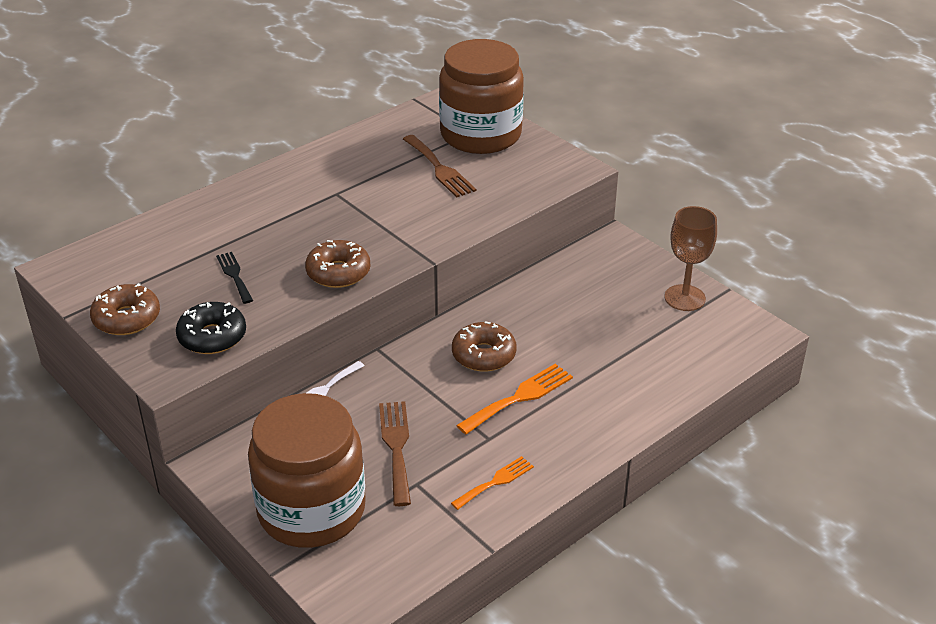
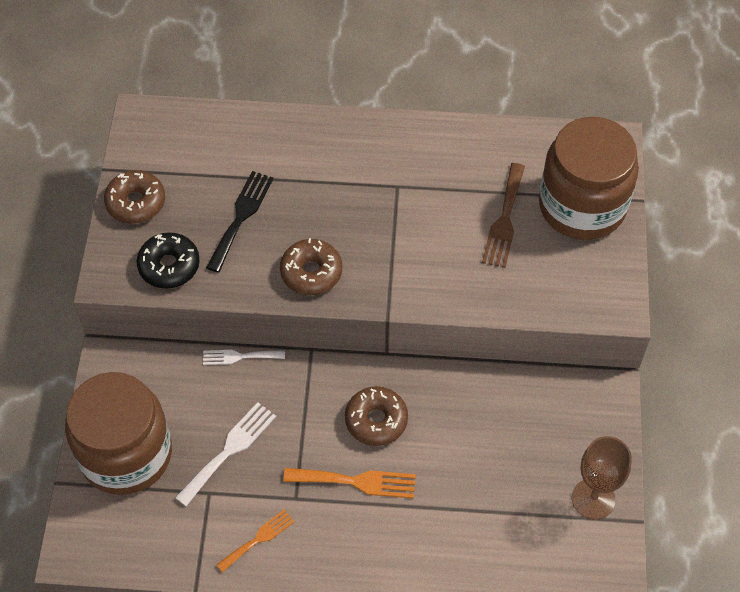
camera: 45 degrees right, 20 degrees up
(234, 275) = (241, 217): black fork -> black fork, size x1.52
(396, 447) = (229, 450): brown fork -> white fork
(495, 482) = (258, 539): orange fork -> orange fork turned 45 degrees counterclockwise

